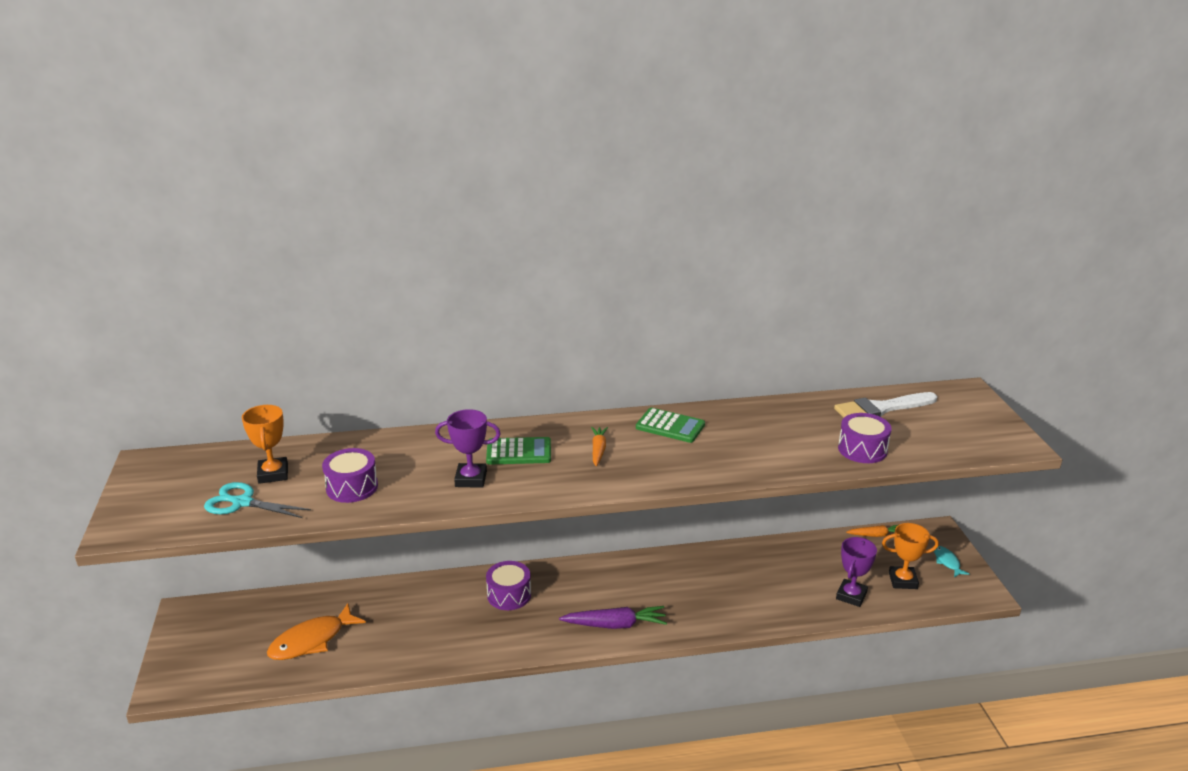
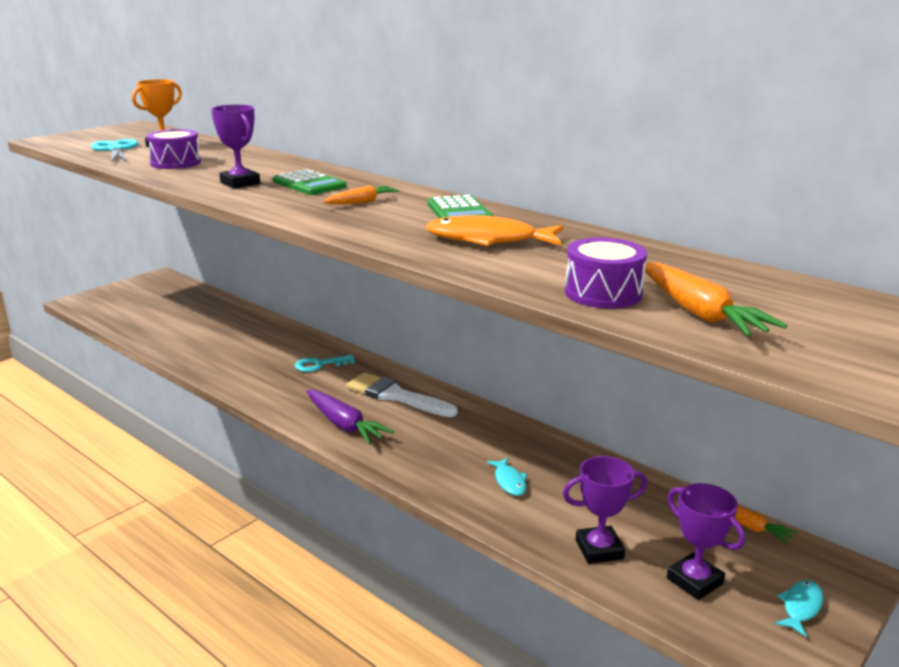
camera: 50 degrees right, 5 degrees down
(311, 640) = (174, 321): orange fish -> orange fish (488, 240)
(509, 595) = (320, 365): purple drum -> turquoise key
(757, 591) = (509, 481): none -> turquoise fish
(881, 408) = (728, 281): white brush -> white brush (396, 396)
(903, 580) = (694, 581): orange trophy -> purple trophy
(914, 439) = (699, 313): none -> orange carrot

